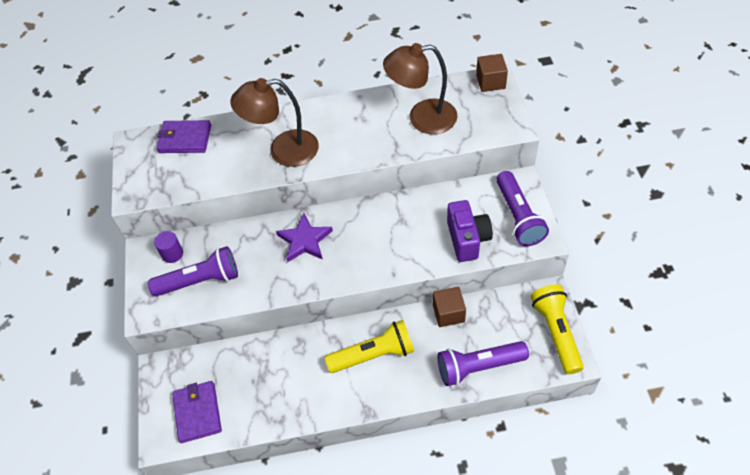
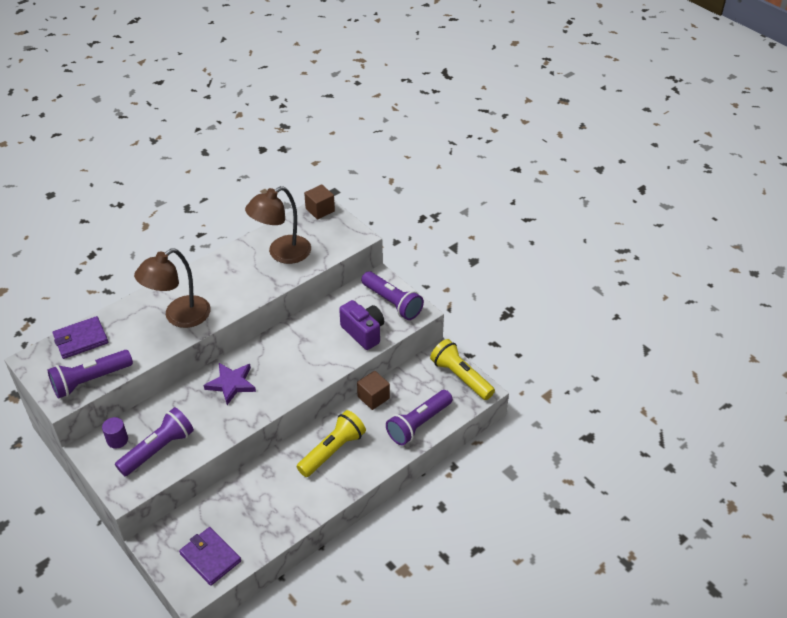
camera: 35 degrees left, 10 degrees down
(167, 186) = (90, 380): none -> purple flashlight

